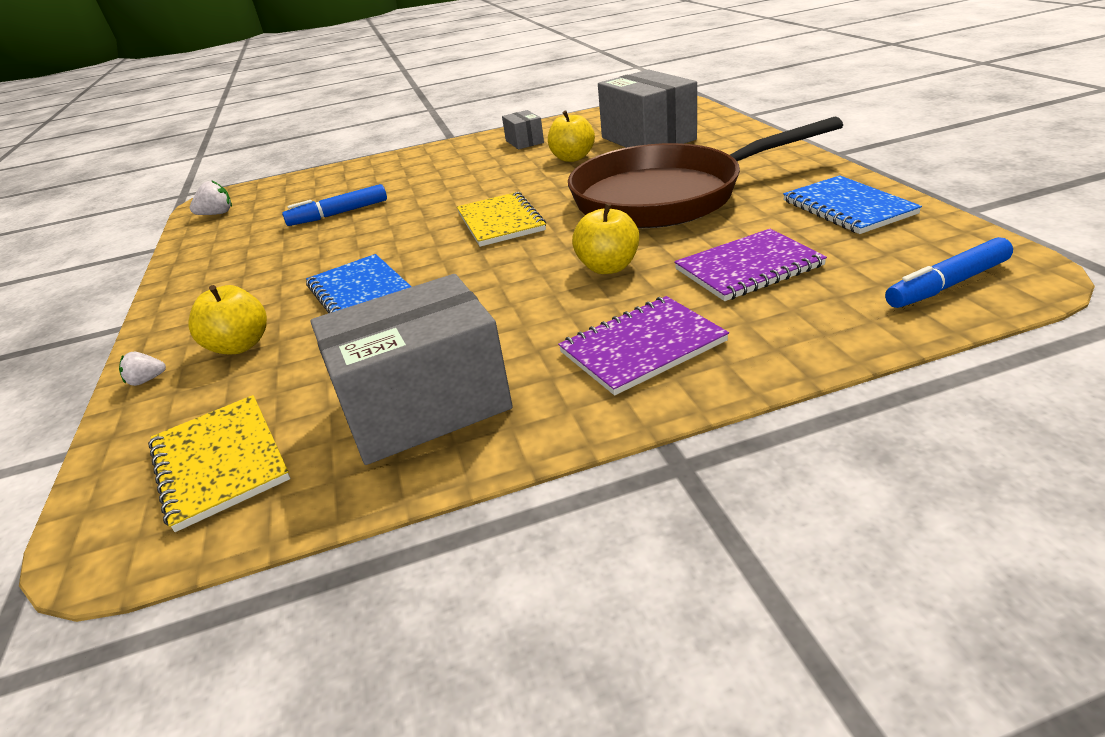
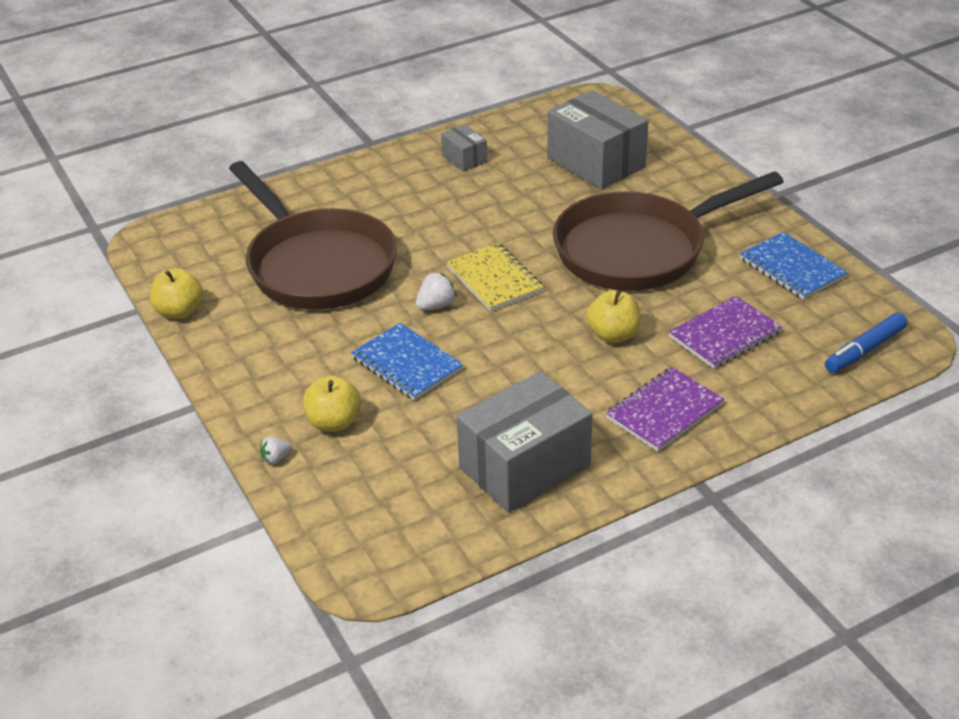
camera: 15 degrees left, 5 degrees up
(217, 214) = (172, 262): white strawberry -> white strawberry (436, 305)
(220, 462) = (398, 518): yellow notebook -> none
(338, 214) = (317, 265): blue marker -> brown pan
(572, 158) = (528, 189): yellow apple -> yellow apple (179, 311)

